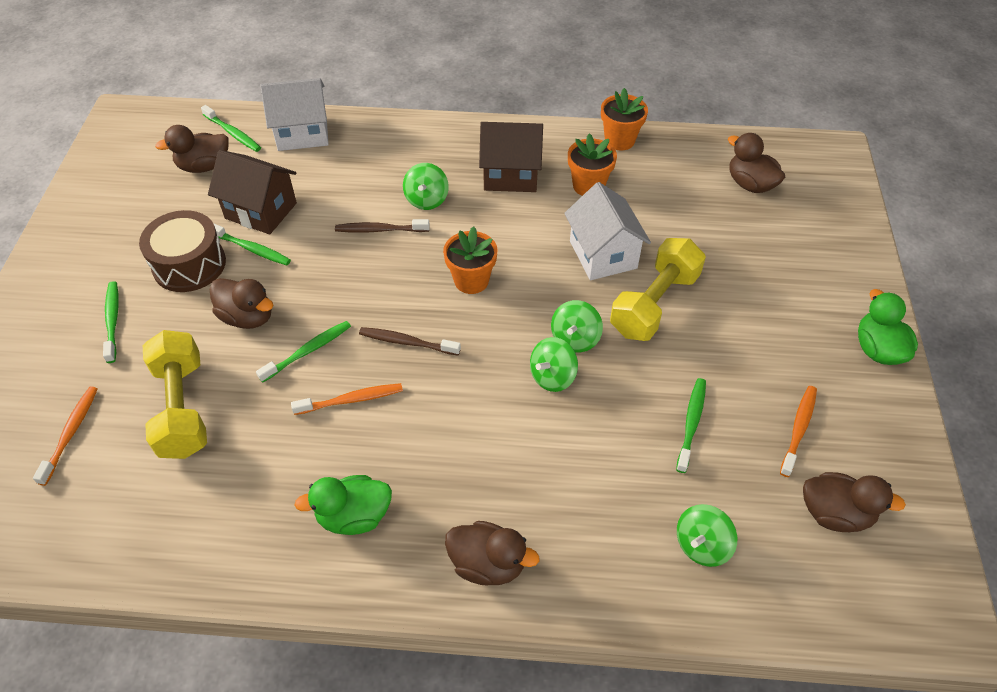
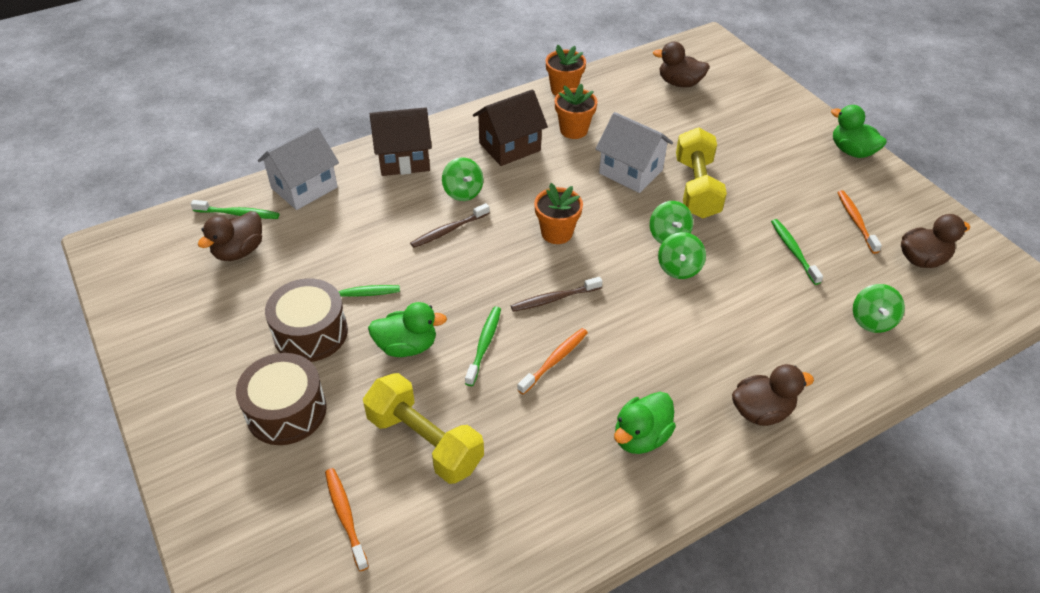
camera: 35 degrees left, 5 degrees down
(113, 320) = (286, 411): green toothbrush -> brown drum
(247, 317) = (407, 346): brown duck -> green duck
(261, 211) = (331, 262): brown house -> brown house (404, 159)

